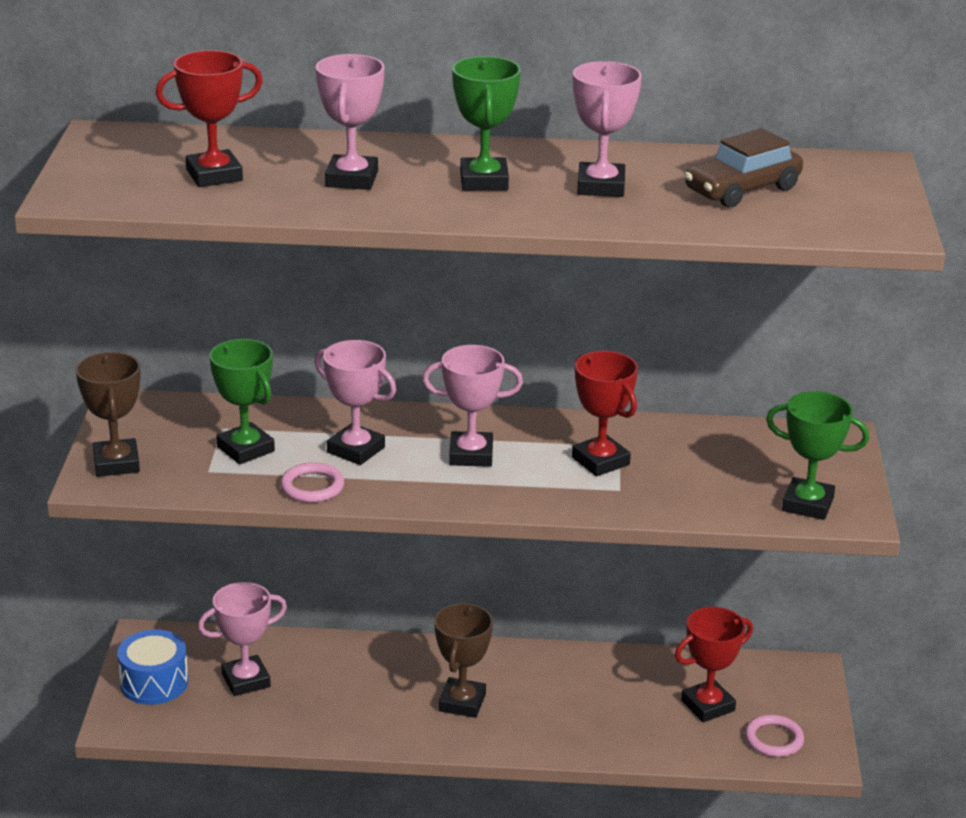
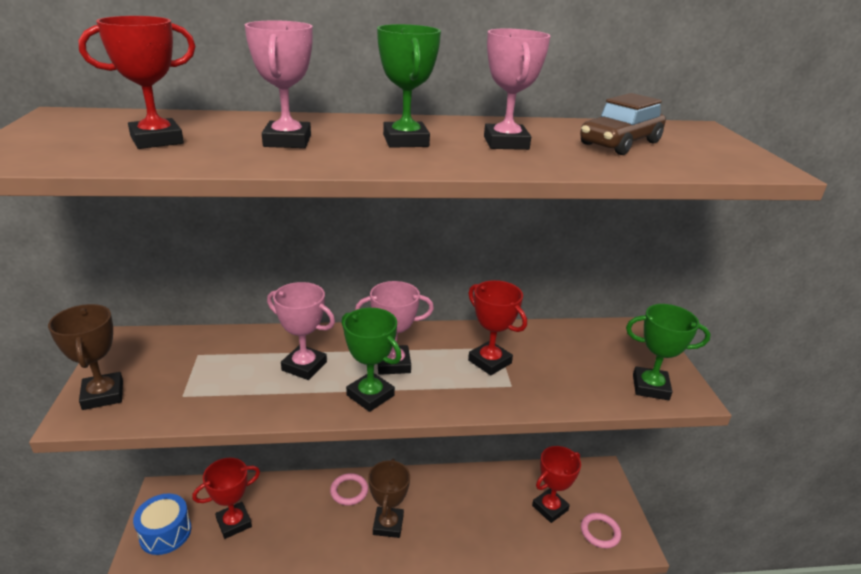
camera: 10 degrees left, 0 degrees up
(245, 449) = (215, 372): green trophy -> green trophy (370, 395)
(246, 680) = (234, 523): pink trophy -> red trophy
(312, 487) = (270, 404): pink ring -> pink ring (349, 491)

